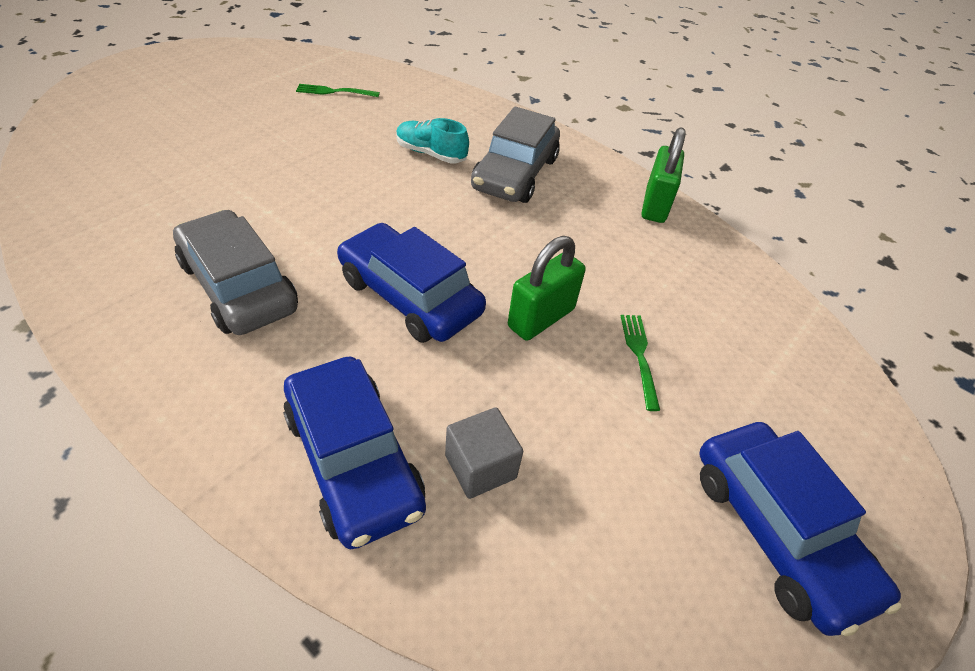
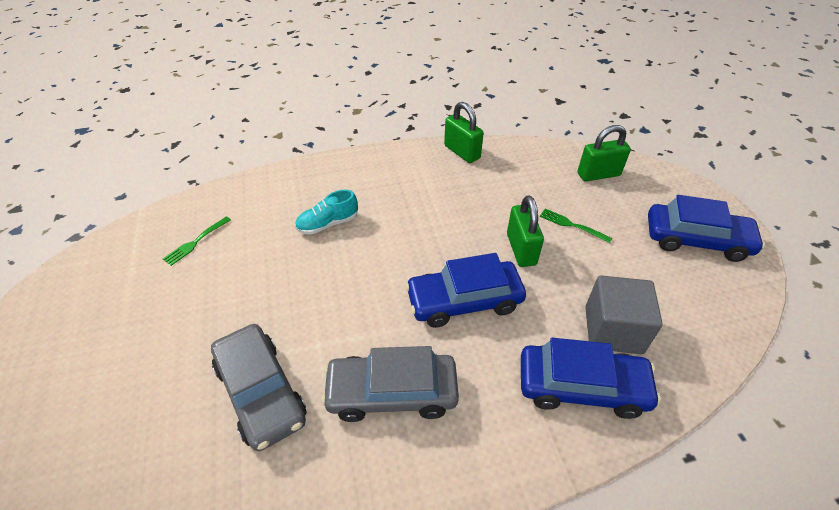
camera: 50 degrees left, 0 degrees up
(480, 466) = (613, 330): grey cube -> grey cube, size x1.58
(515, 173) = (384, 194): grey car -> grey car (261, 392)
(779, 353) = (598, 174): none -> green padlock

